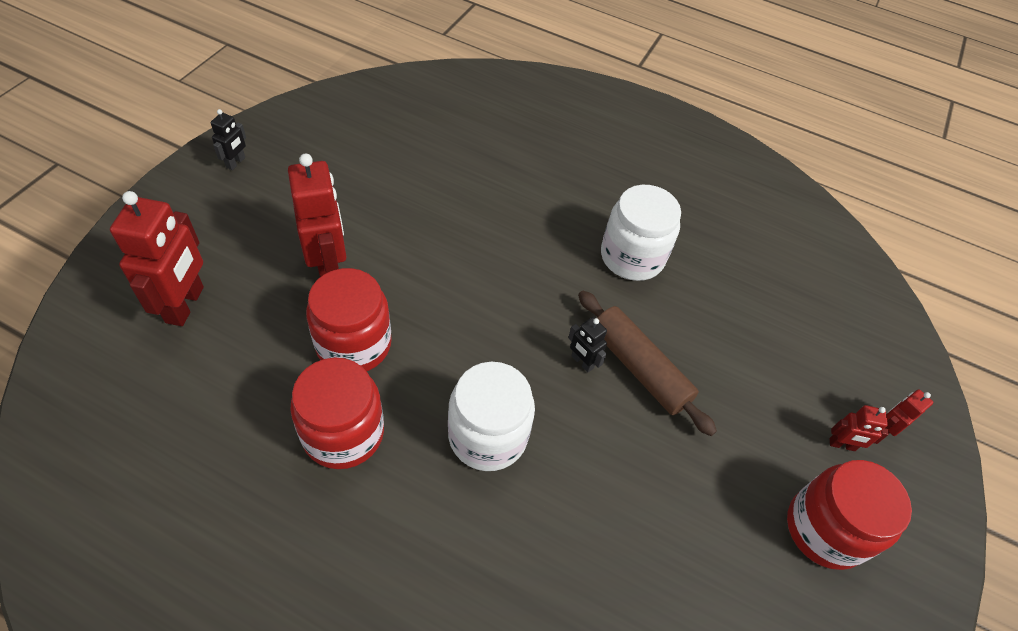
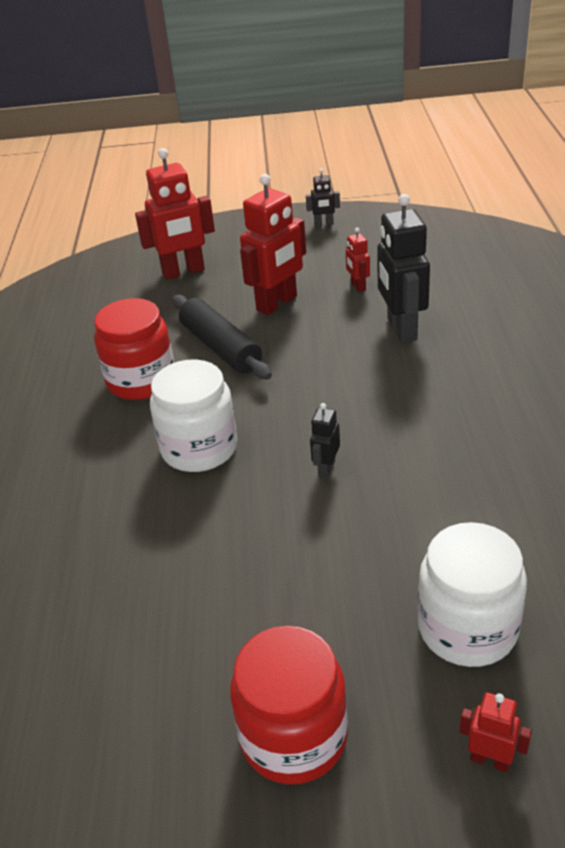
camera: 70 degrees right, 15 degrees down
(354, 344) = (220, 347): red jar -> black rolling pin
(453, 216) = (401, 329): none -> black robot
(632, 257) = (493, 447): white jar -> white jar (467, 628)
(639, 368) = (359, 508): brown rolling pin -> none
(842, 445) = (424, 719): red robot -> red robot (358, 287)

